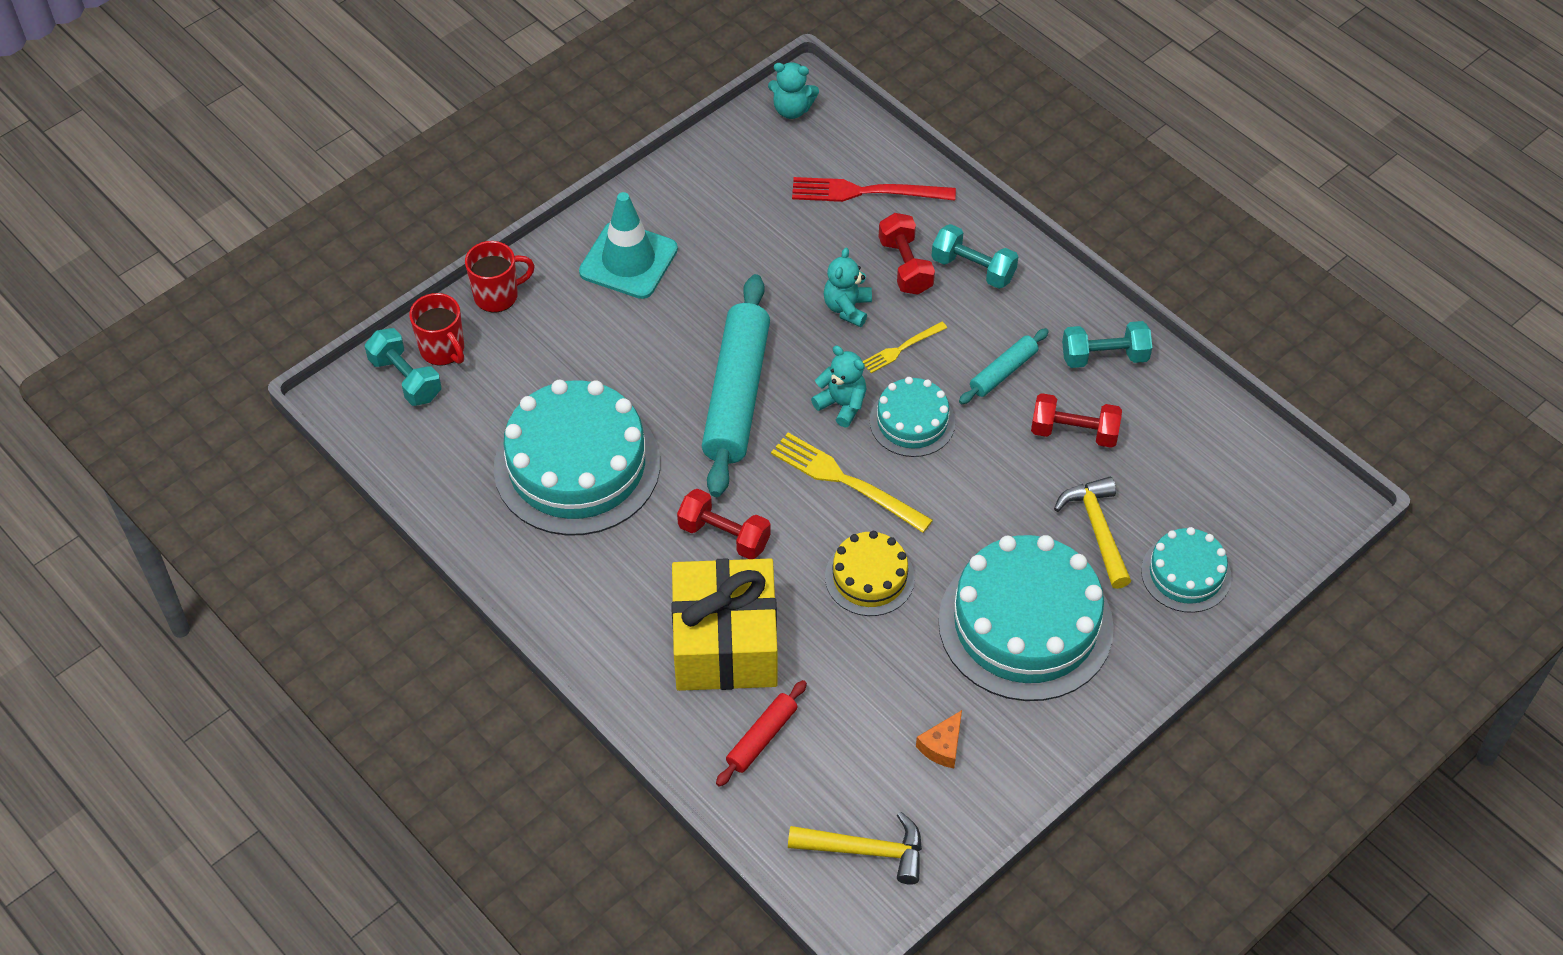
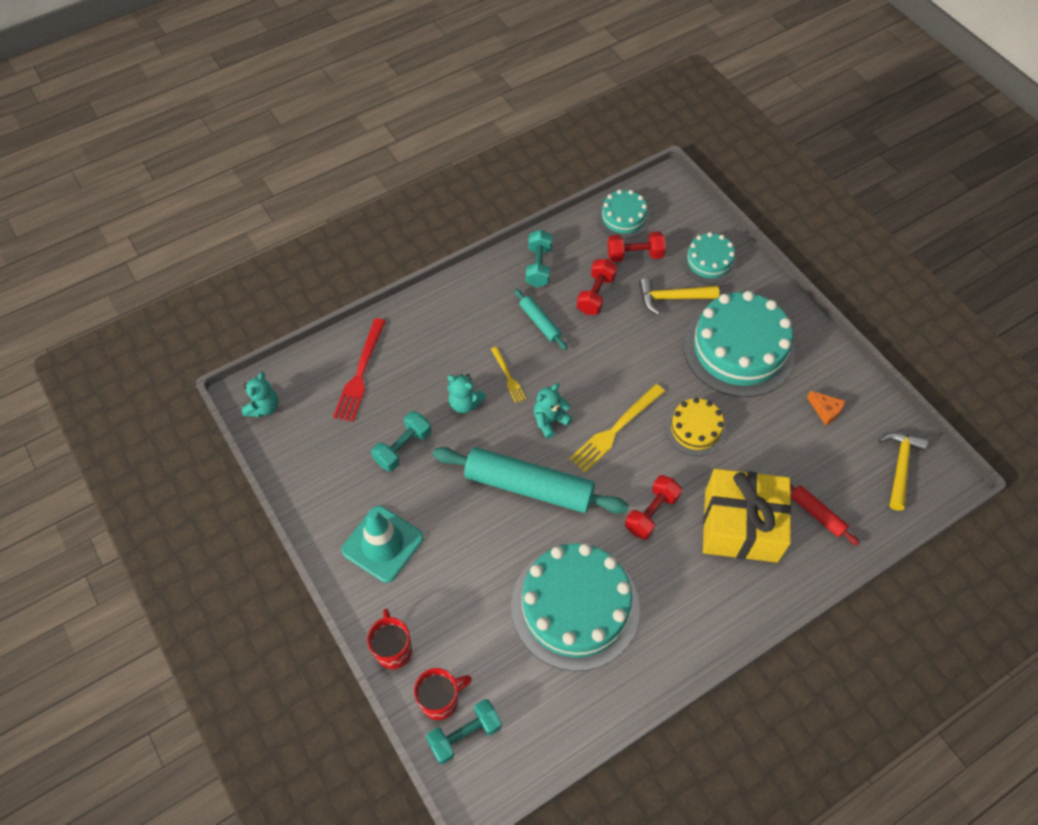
camera: 80 degrees left, 5 degrees up
(905, 266) = (435, 361): red dumbbell -> red dumbbell (634, 255)
(912, 421) = (571, 382): turquoise cake -> turquoise cake (623, 218)
(973, 269) = (448, 323): turquoise dumbbell -> turquoise dumbbell (403, 448)

